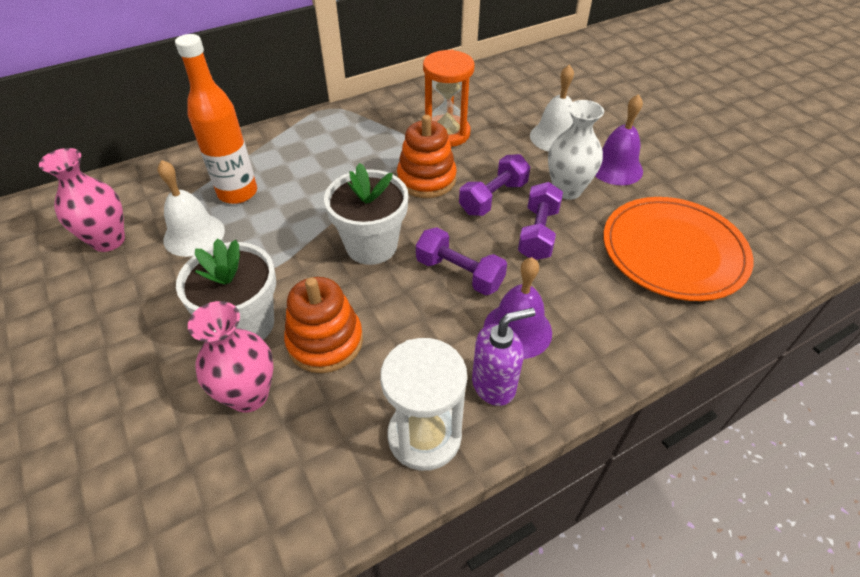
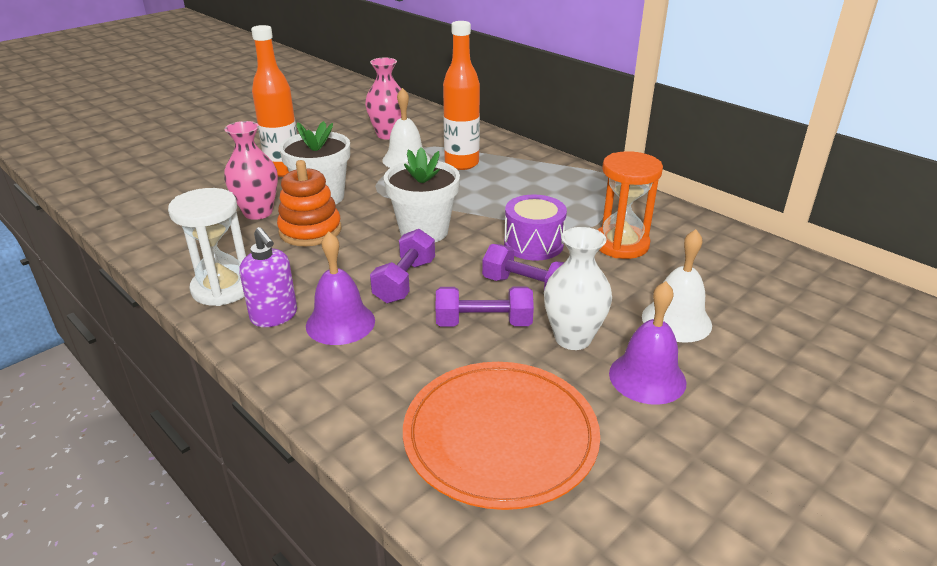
camera: 75 degrees right, 15 degrees down
(137, 360) = (284, 170): none -> orange bottle
(426, 179) = (533, 244): orange stacking toy -> purple drum

